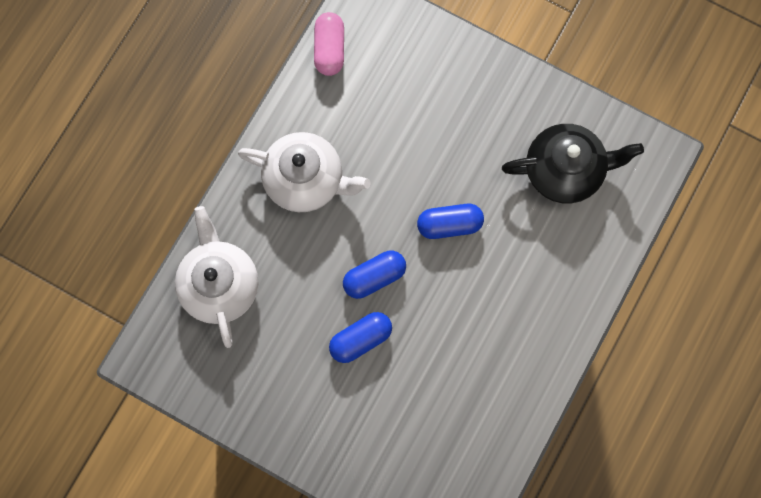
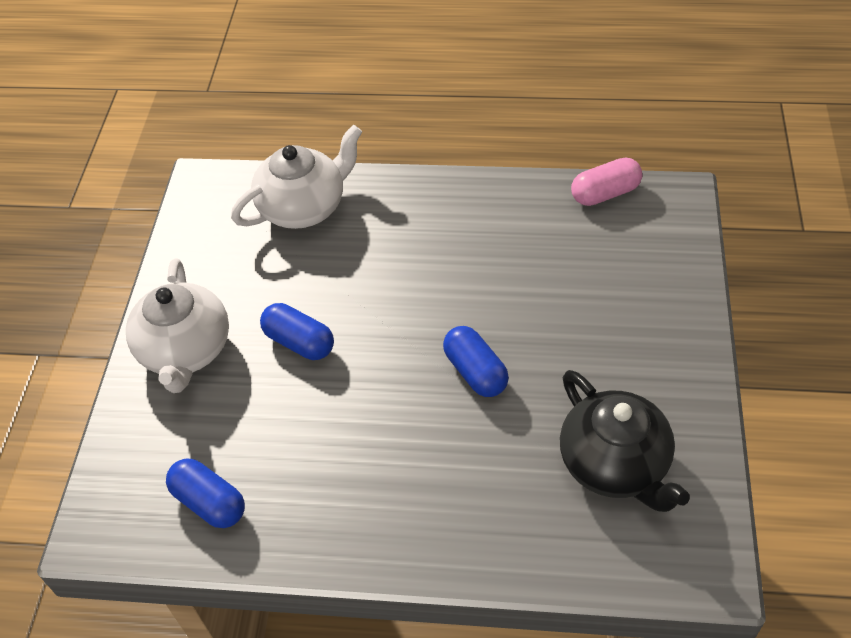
camera: 70 degrees right, 25 degrees down
(305, 180) = (451, 229): white teapot -> white teapot (185, 350)
(374, 277) = (376, 327): blue capsule -> blue capsule (209, 502)

